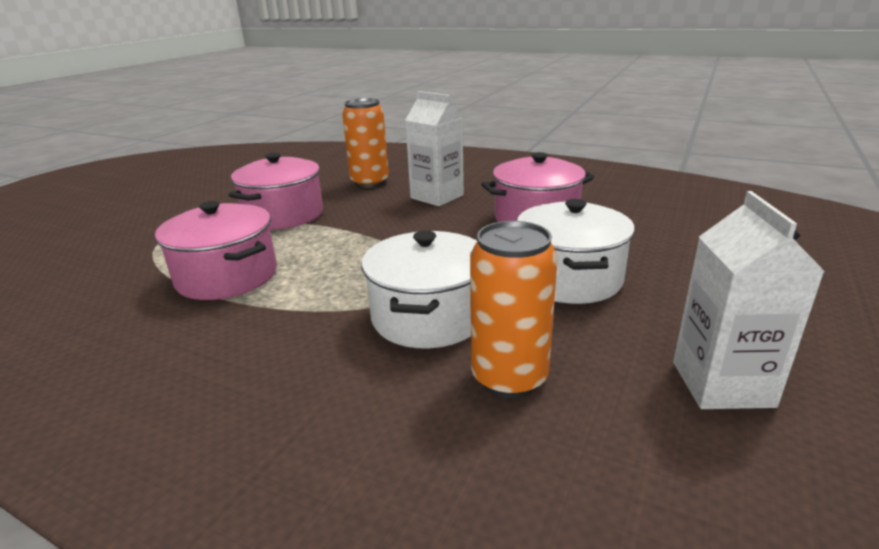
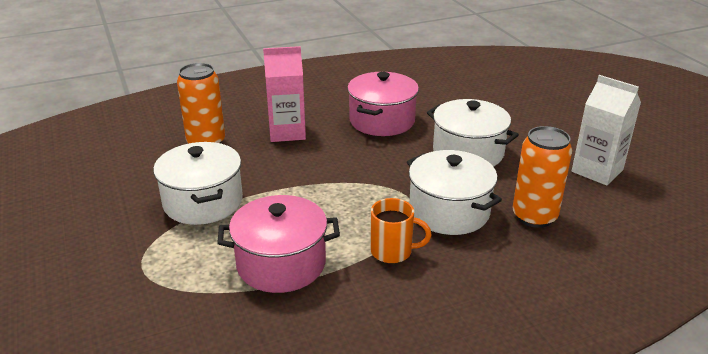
camera: 50 degrees left, 5 degrees up
(283, 215) = (203, 202): pink pot -> white pot
(308, 317) = (393, 251): none -> orange mug
(437, 196) = (287, 132): white carton -> pink carton

